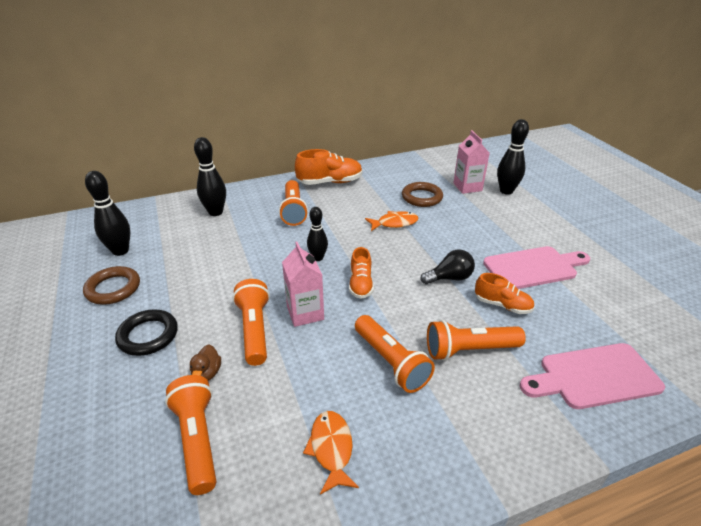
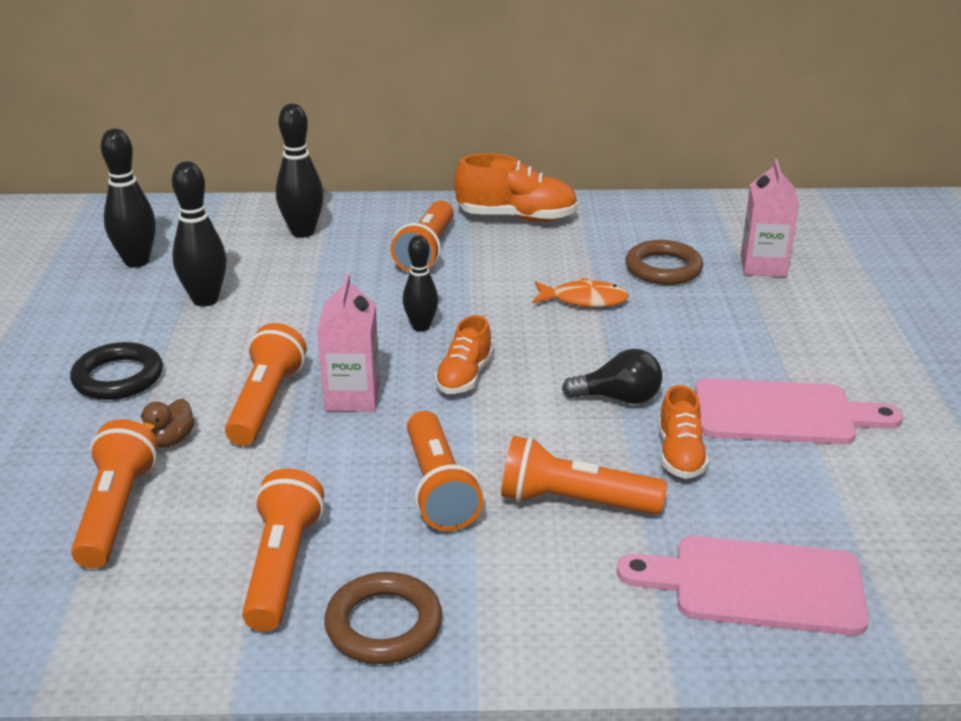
camera: 20 degrees right, 5 degrees down
(113, 288) = (102, 309): brown ring -> brown ring (384, 624)
(331, 449) = (282, 567): orange fish -> orange flashlight
(502, 305) = (680, 455): orange shoe -> orange shoe turned 45 degrees clockwise
(506, 191) = (834, 285): black bowling pin -> black bowling pin (205, 300)

